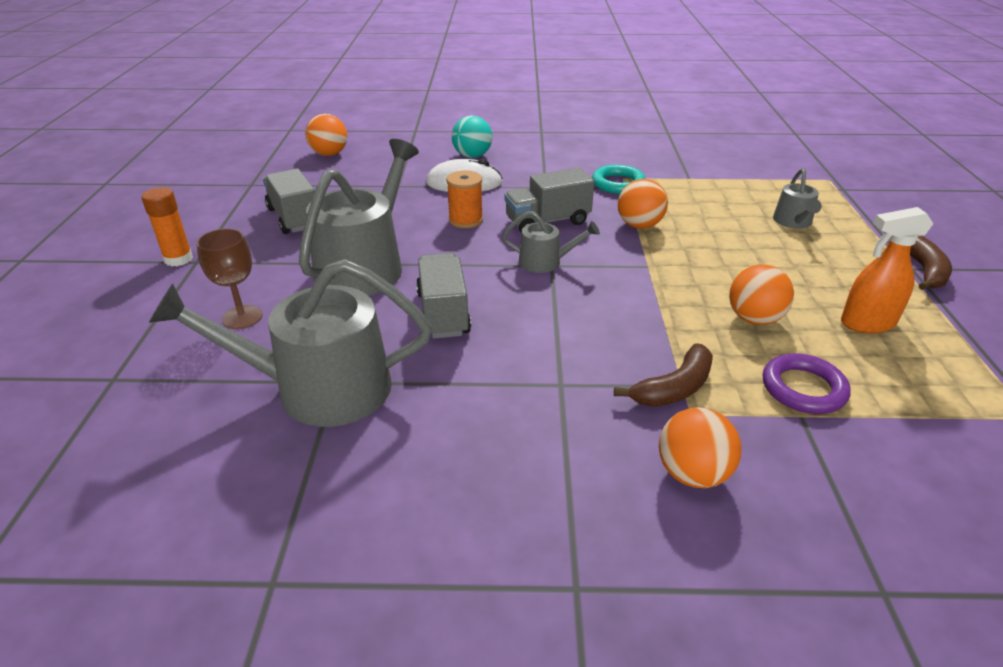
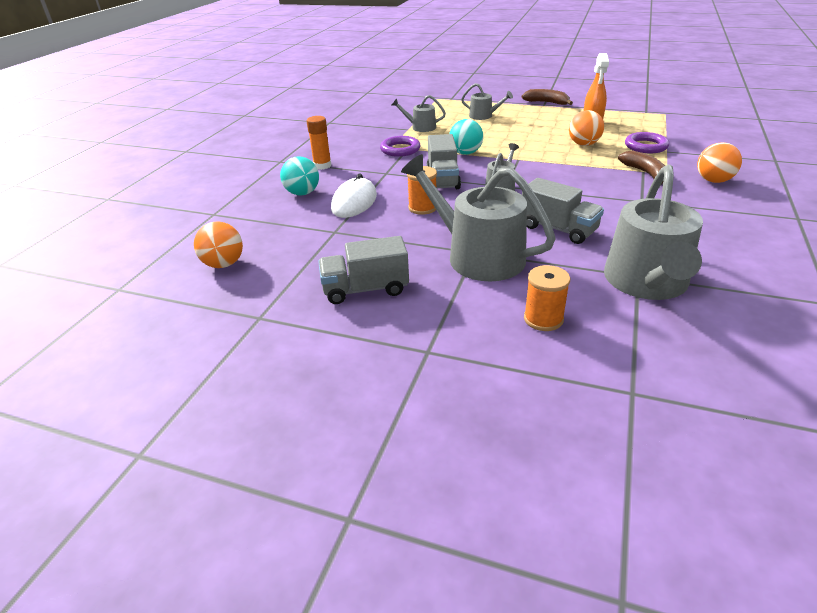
camera: 70 degrees left, 0 degrees up
(178, 259) = (417, 364): orange glue stick -> orange glue stick (322, 166)
(242, 317) = (543, 319): brown goblet -> orange spool
(443, 313) = (558, 229): grey truck -> grey truck turned 150 degrees counterclockwise
(618, 184) = (400, 149): turquoise ring -> purple ring
(639, 225) = (465, 153): orange ball -> turquoise ball
(703, 184) = (420, 127): none -> grey watering can

